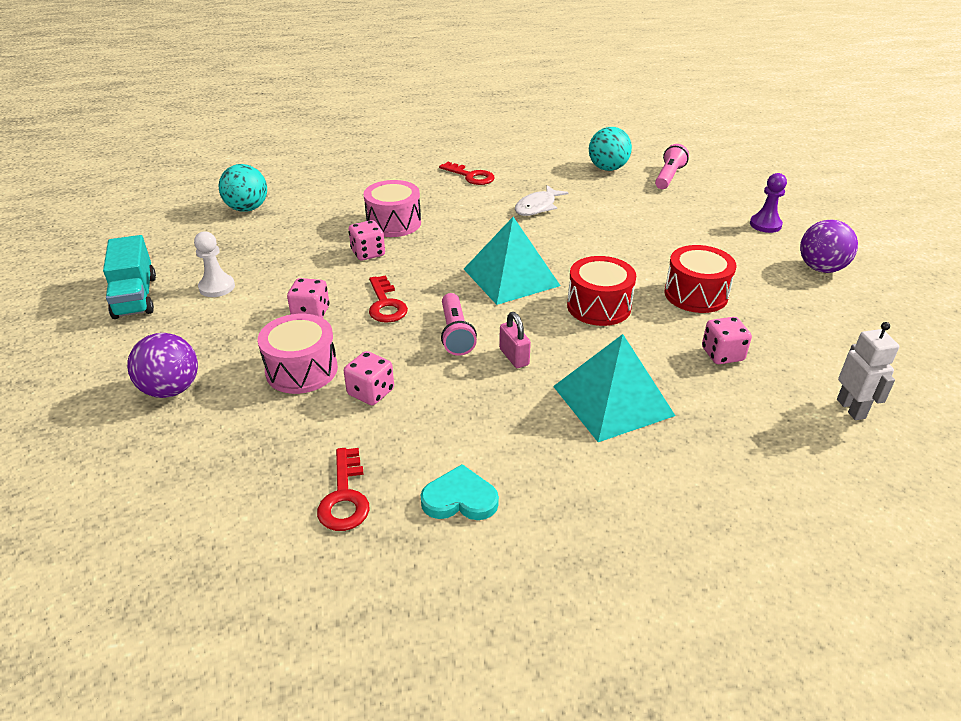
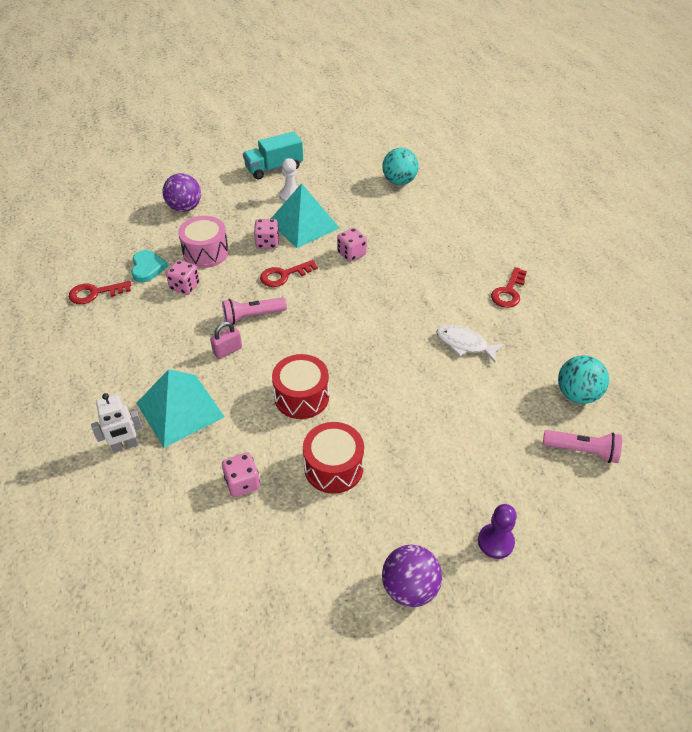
camera: 80 degrees right, 10 degrees up
(394, 223) = (402, 259): pink drum -> none
(460, 499) = (89, 340): turquoise heart -> turquoise heart (147, 268)
(511, 277) = (335, 338): turquoise pyramid -> turquoise pyramid (303, 224)
(851, 409) = (173, 574): white robot -> white robot (125, 446)

